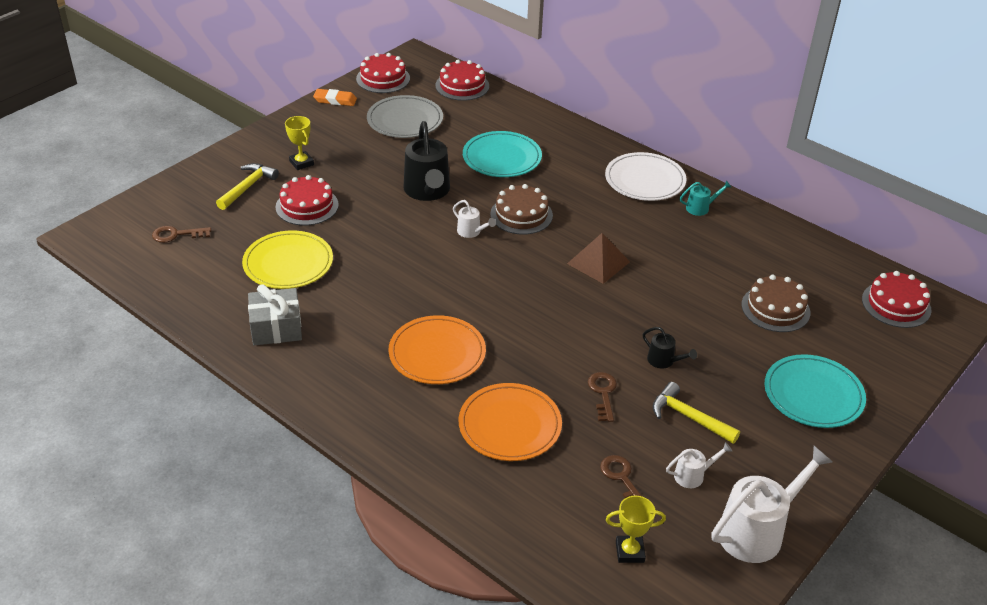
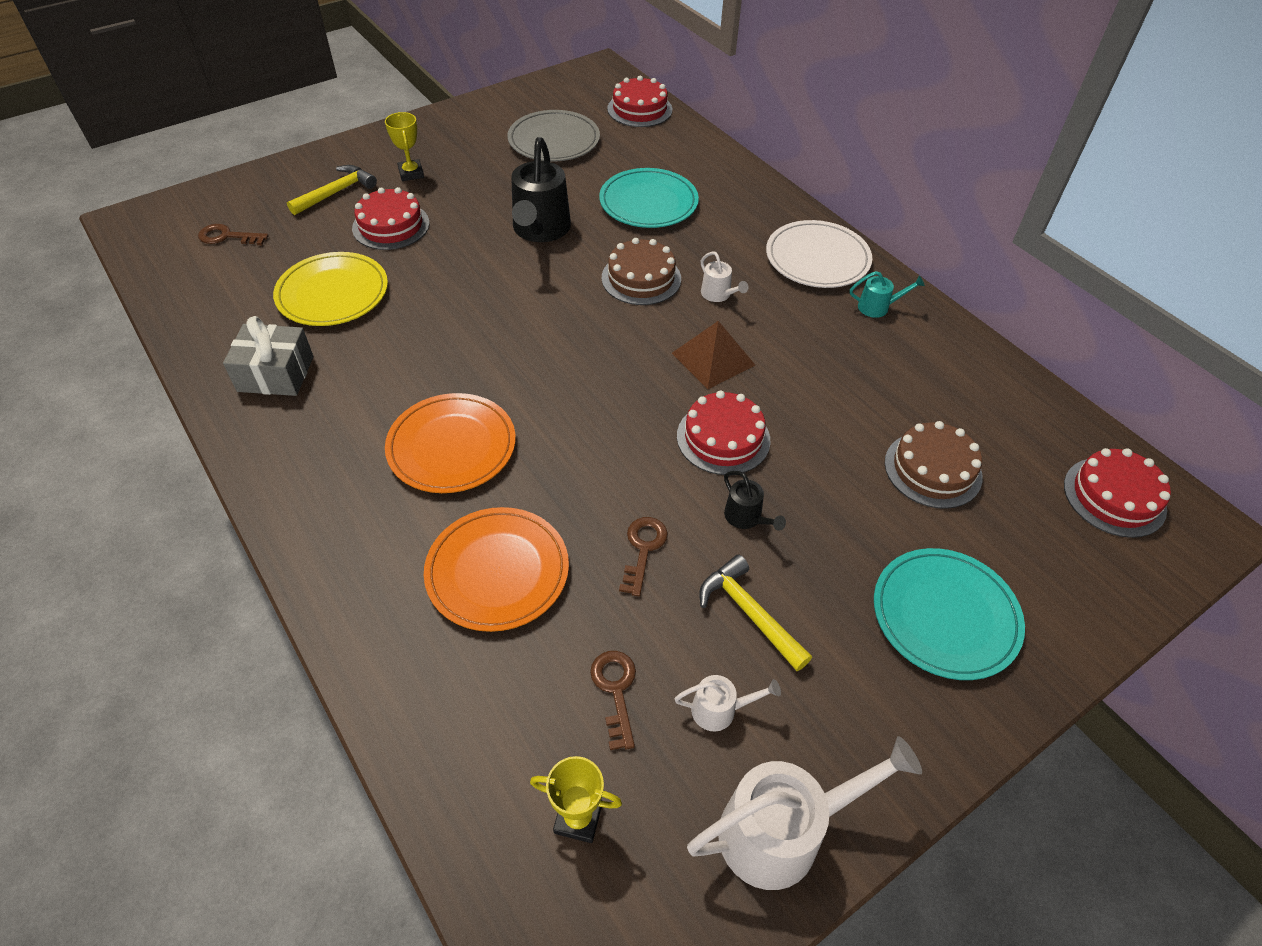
camera: 15 degrees right, 10 degrees up
(335, 100) = (486, 106): orange eraser -> none
(383, 78) = (552, 89): red cake -> red cake (723, 438)
(471, 232) = (569, 290): white watering can -> white watering can (718, 295)

